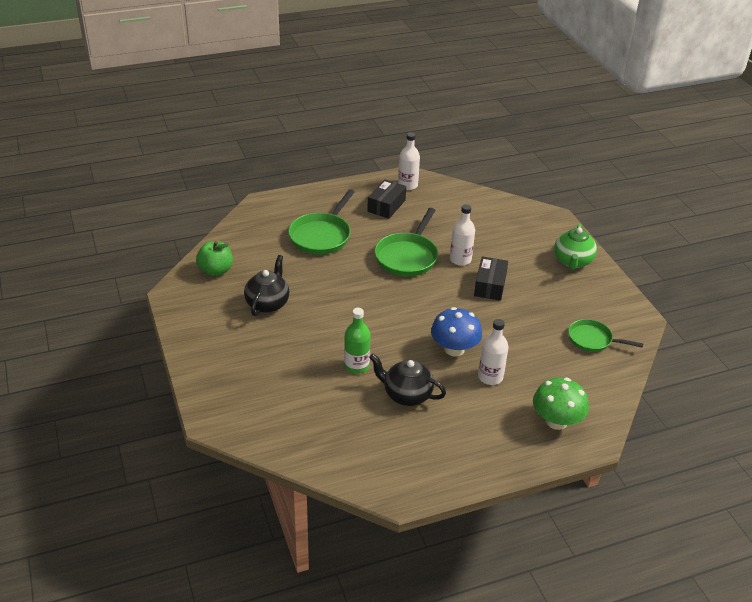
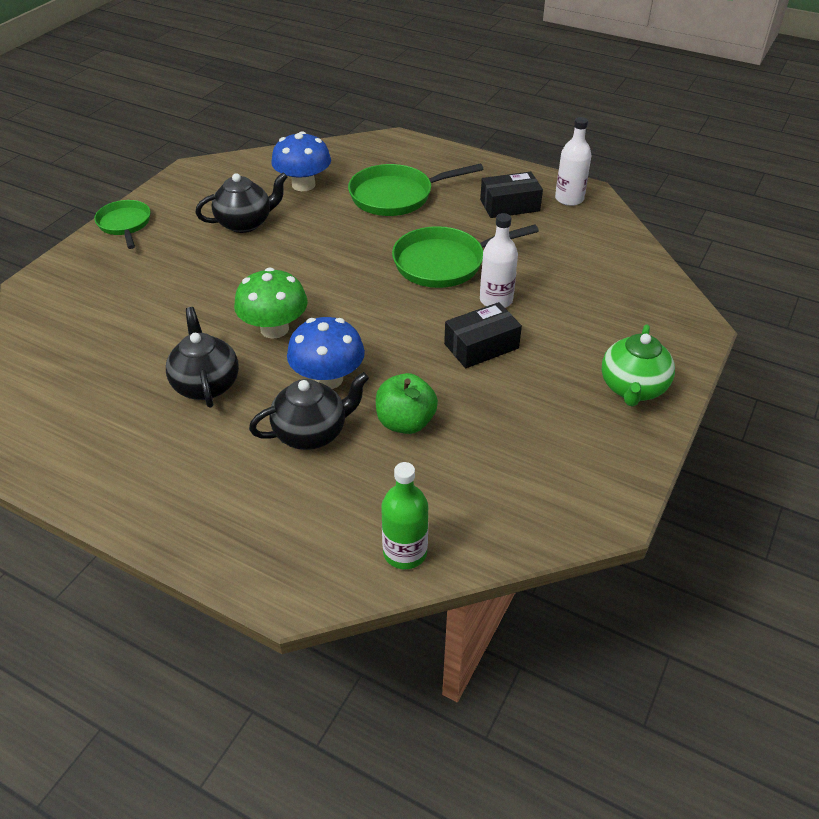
camera: 50 degrees right, 5 degrees up
(216, 270) = (256, 172): green apple -> green apple (405, 422)
(259, 261) = (303, 185): none -> blue mushroom
(356, 366) = (215, 325): green bottle -> green bottle (405, 552)
(490, 377) = (312, 433): white bottle -> black teapot
(556, 421) = (293, 535): green mushroom -> green mushroom (274, 329)
(572, 261) = (632, 388): green teapot -> green teapot turned 45 degrees counterclockwise
(593, 340) = (498, 488): green pan -> green pan (125, 224)

